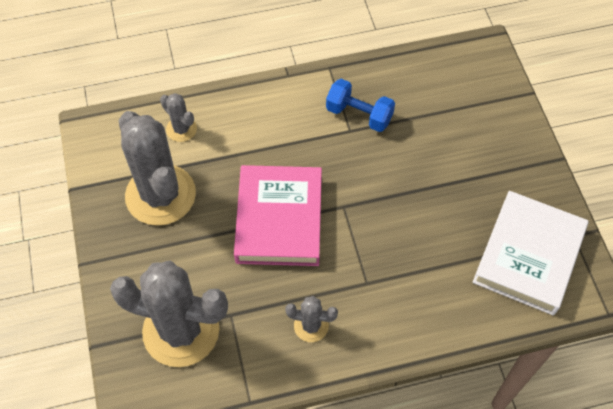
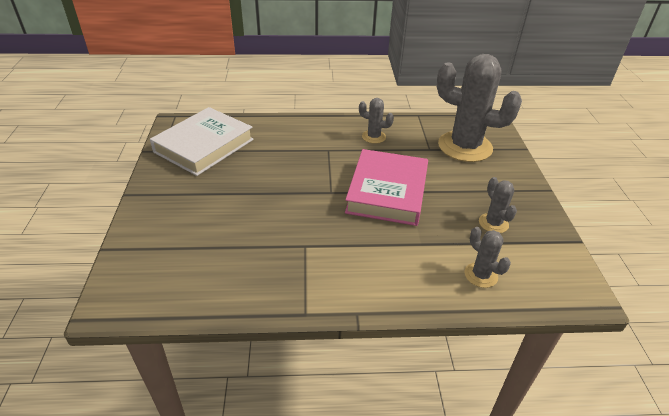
camera: 170 degrees left, 20 degrees down
(160, 195) = (493, 223): grey cactus -> grey cactus, size x0.46
(359, 115) = (290, 258): blue dumbbell -> none

